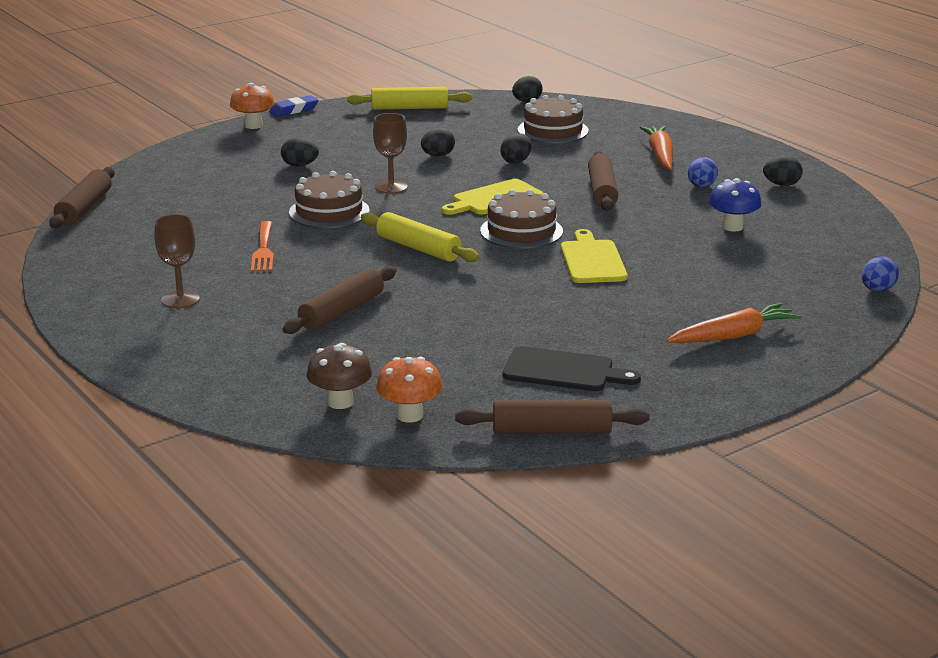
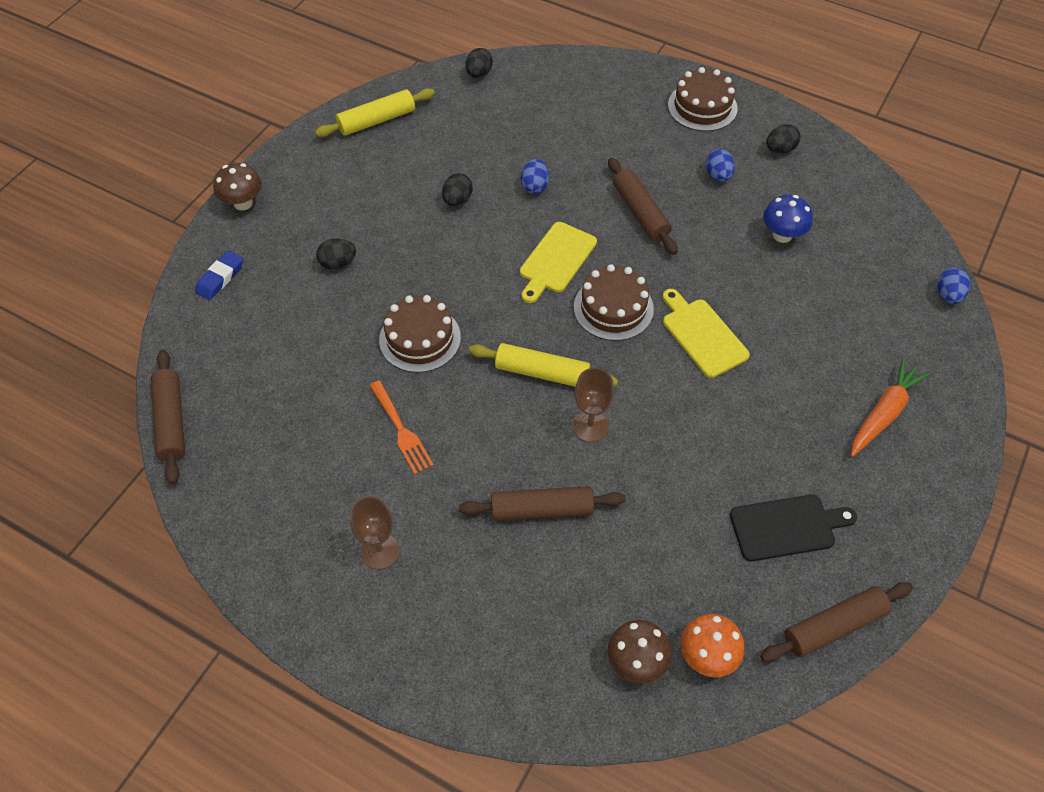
camera: 25 degrees left, 30 degrees up
(253, 125) = (243, 203): orange mushroom -> brown mushroom
(294, 110) = (265, 160): blue eraser -> blue eraser (220, 278)
(341, 311) = (542, 509): brown rolling pin -> brown rolling pin turned 75 degrees clockwise
(391, 187) = (450, 273): brown goblet -> brown goblet (590, 426)
(516, 161) = (534, 186): black egg -> blue egg
(553, 130) = (534, 119): brown cake -> brown cake (702, 106)
(660, 155) = (653, 133): orange carrot -> none

